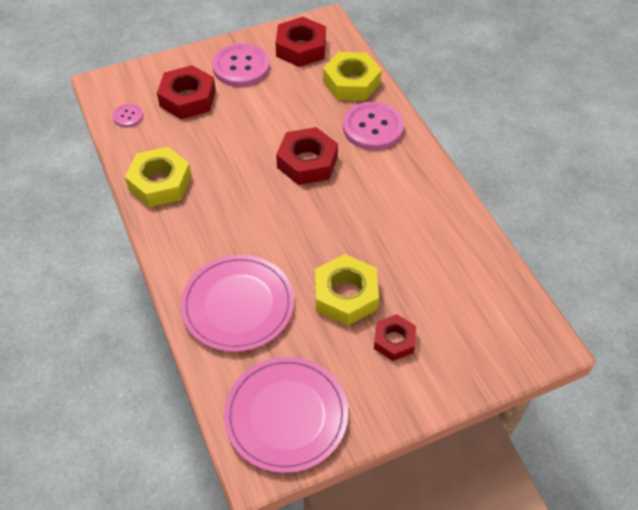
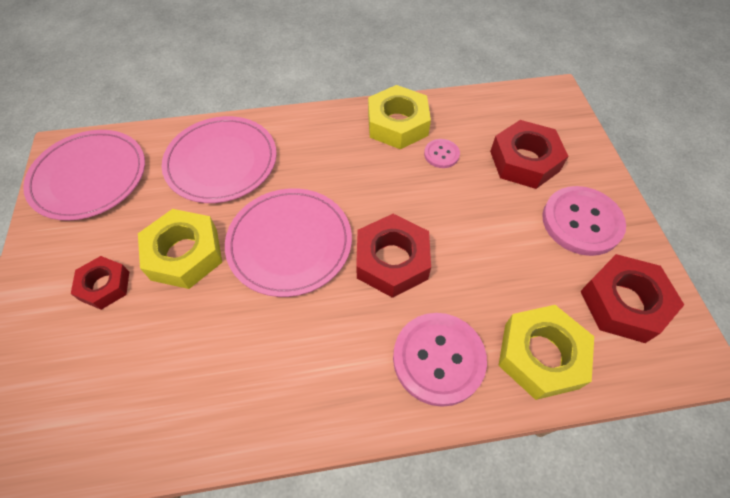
camera: 105 degrees right, 5 degrees up
(128, 116) = (501, 109): pink button -> pink button (441, 154)
(312, 227) = (289, 243): none -> pink plate

